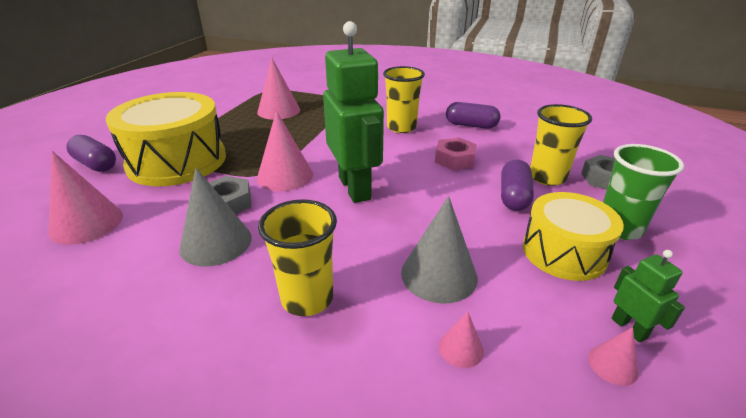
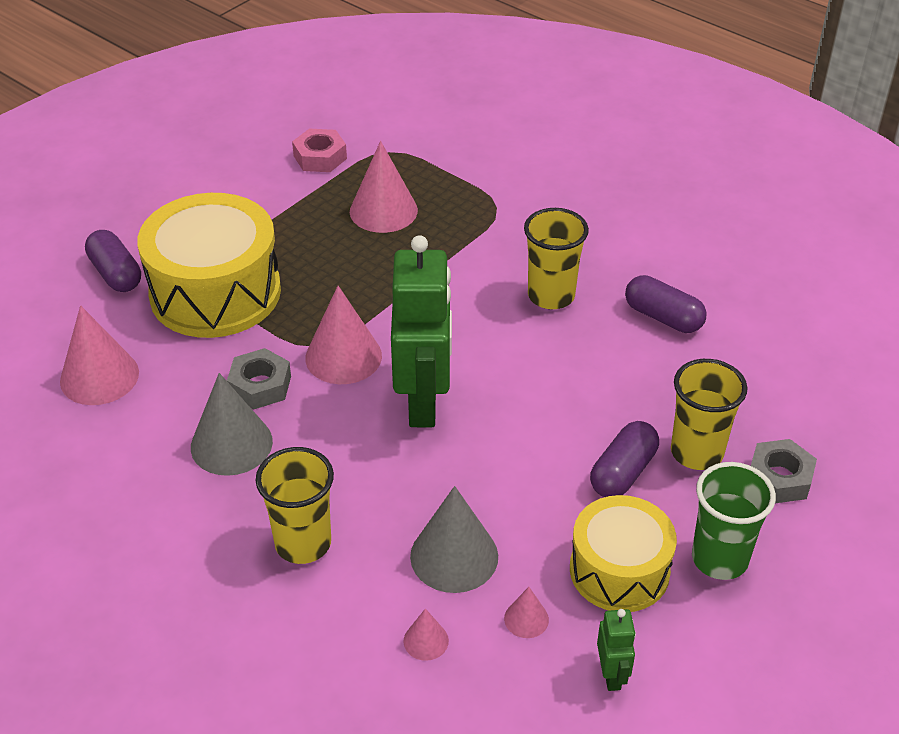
camera: 20 degrees right, 10 degrees up
(454, 159) = (589, 384): pink nut -> pink nut (320, 157)
(612, 364) = (561, 701): pink cone -> pink cone (526, 619)

